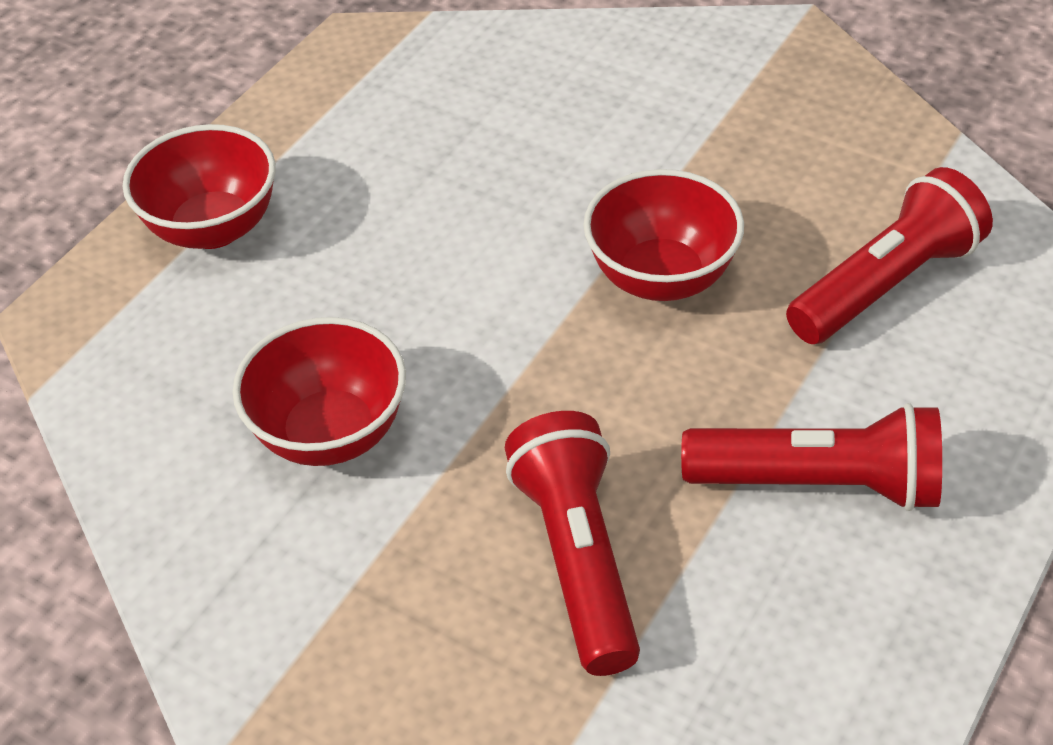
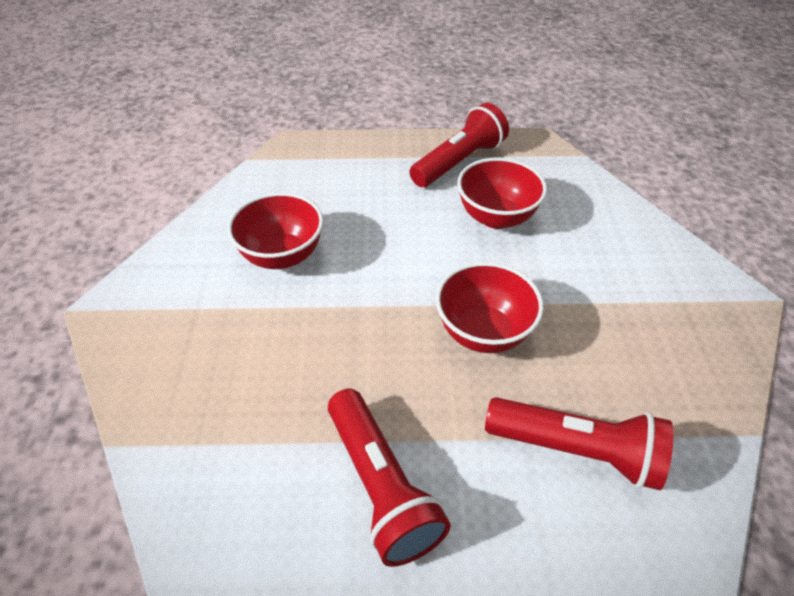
camera: 55 degrees right, 0 degrees up
(213, 228) = (377, 159): red bowl -> red bowl (496, 217)
(578, 558) = (258, 389): red flashlight -> red flashlight (459, 162)

